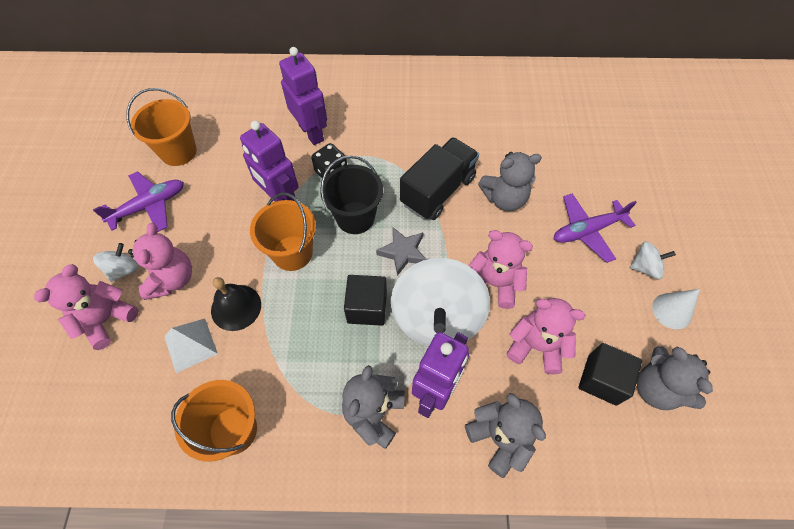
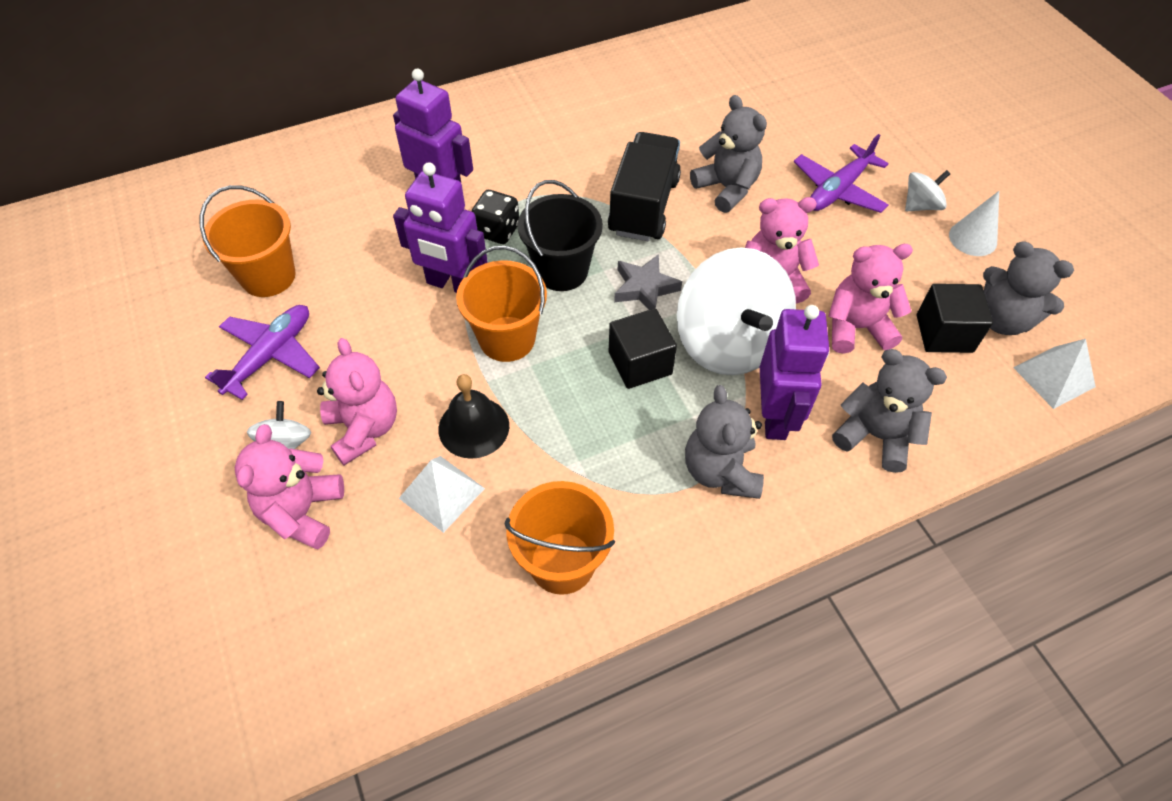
camera: 25 degrees left, 5 degrees down
(504, 199) = (726, 188): grey teddy bear -> grey teddy bear turned 90 degrees counterclockwise
(671, 455) = (1054, 377): none -> white pyramid

